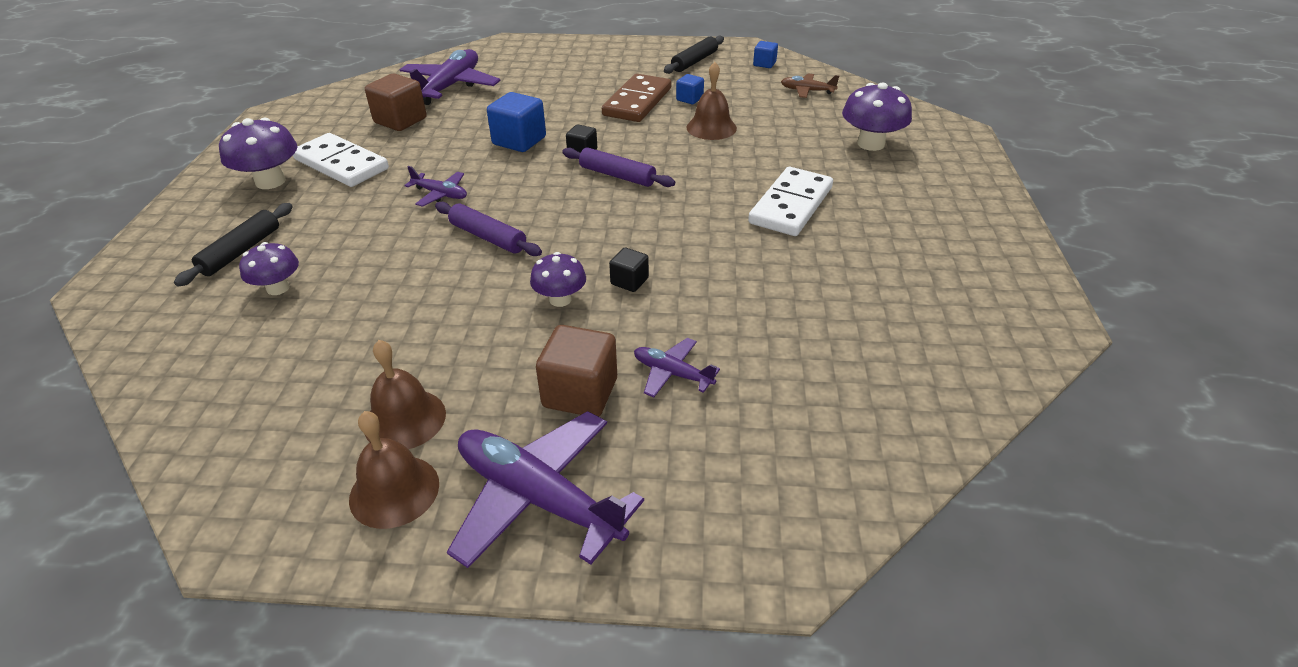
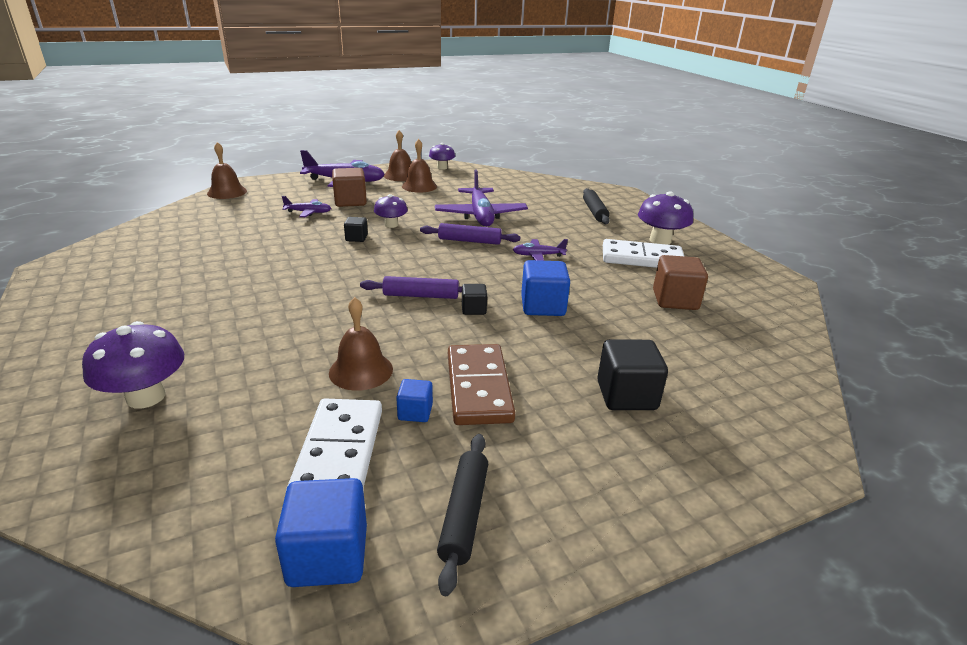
camera: 150 degrees right, 10 degrees down
(278, 288) = (545, 204): purple mushroom -> purple mushroom (442, 167)
(450, 87) = (711, 350): purple plane -> purple plane (480, 216)
(550, 79) = (626, 395): none -> black cube
(764, 64) = (328, 555): blue cube -> blue cube, size x1.80
(791, 205) = (249, 303): white domino -> white domino (338, 453)
(807, 91) = (234, 488): brown plane -> none
(823, 520) = (227, 192): none -> brown bell

